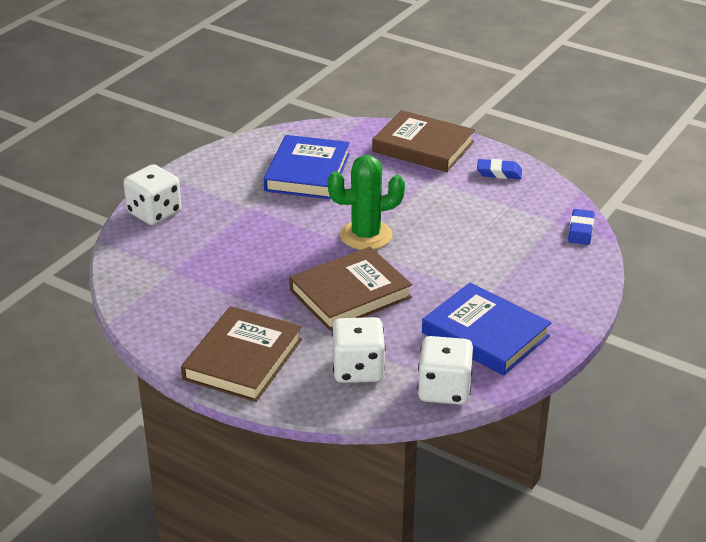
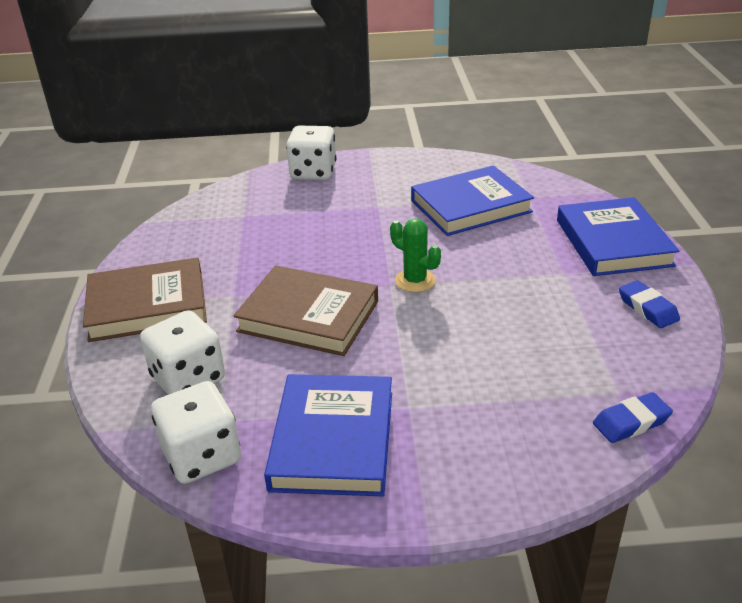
camera: 55 degrees right, 0 degrees up
(366, 235) = (415, 281): green cactus -> green cactus, size x0.64
(423, 146) = (613, 242): brown book -> blue book

